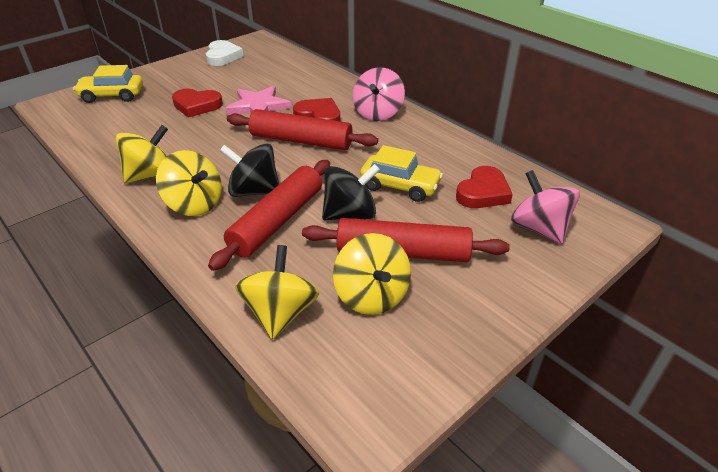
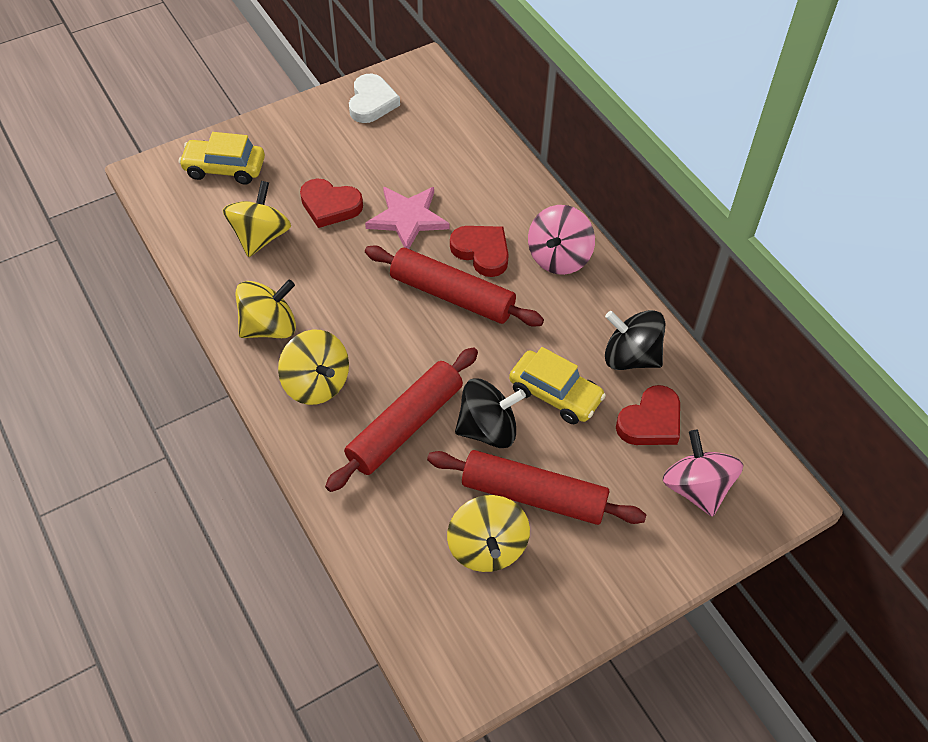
camera: 10 degrees right, 15 degrees up
(254, 191) = (385, 374): black spinning top -> black spinning top (630, 357)
(280, 313) = (391, 551): yellow spinning top -> yellow spinning top (260, 237)

